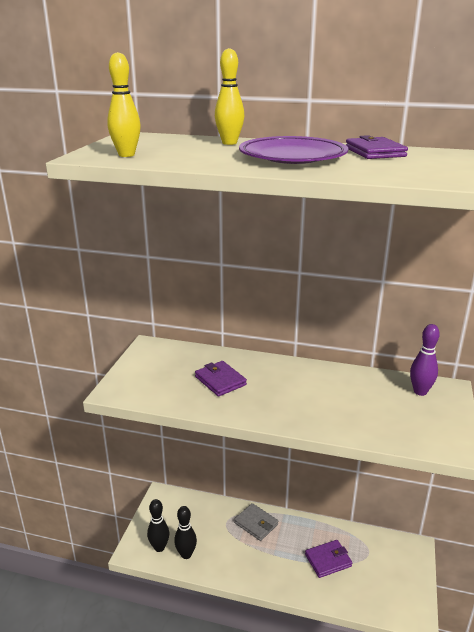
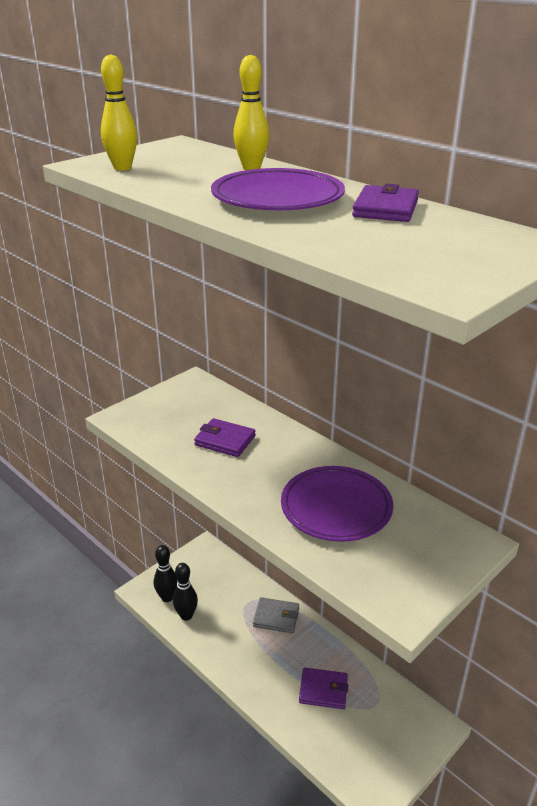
camera: 30 degrees right, 5 degrees up
(220, 381) = (225, 440): purple wallet -> purple wallet turned 60 degrees counterclockwise
(256, 524) = (276, 617): grey wallet -> grey wallet turned 60 degrees counterclockwise
(346, 399) = (336, 508): none -> purple plate
(420, 391) = (434, 532): purple bowling pin -> none

